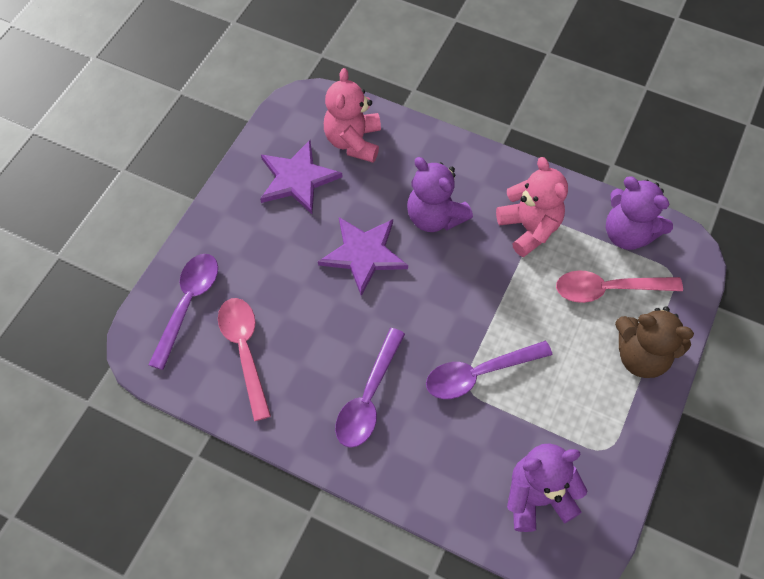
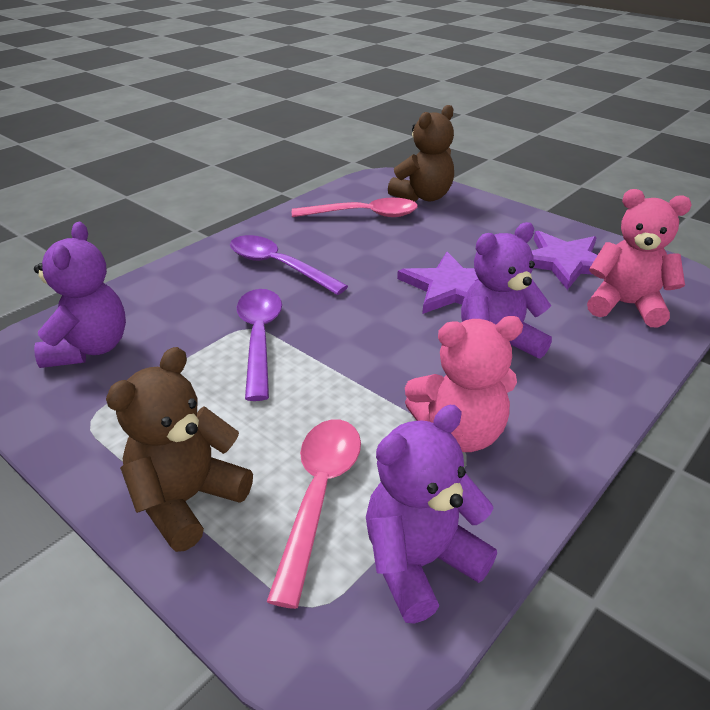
camera: 105 degrees right, 25 degrees down
(188, 304) = (423, 197): purple spoon -> brown teddy bear

